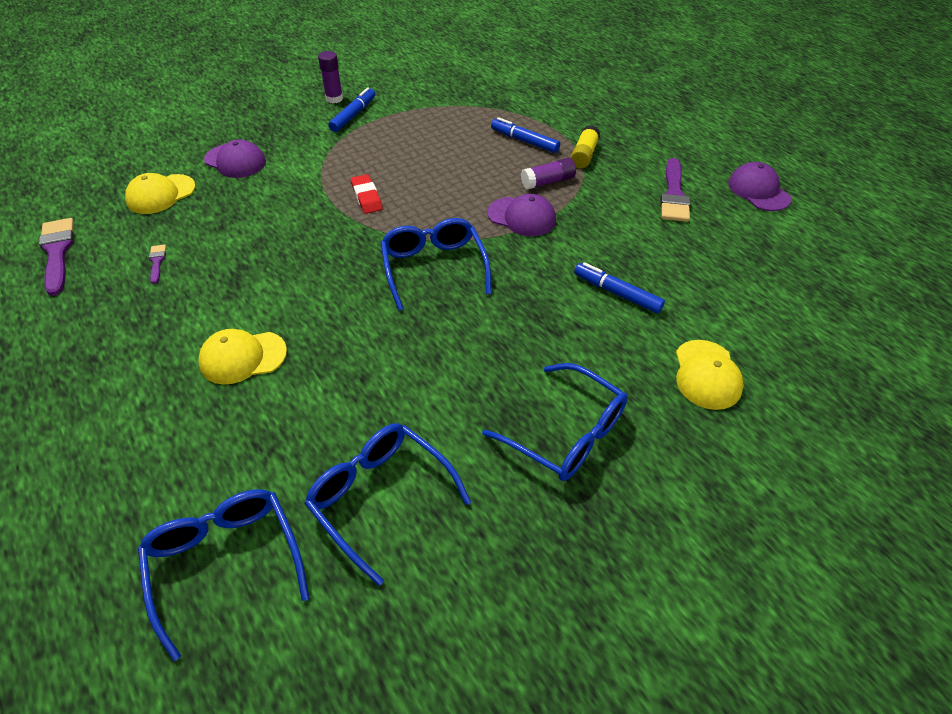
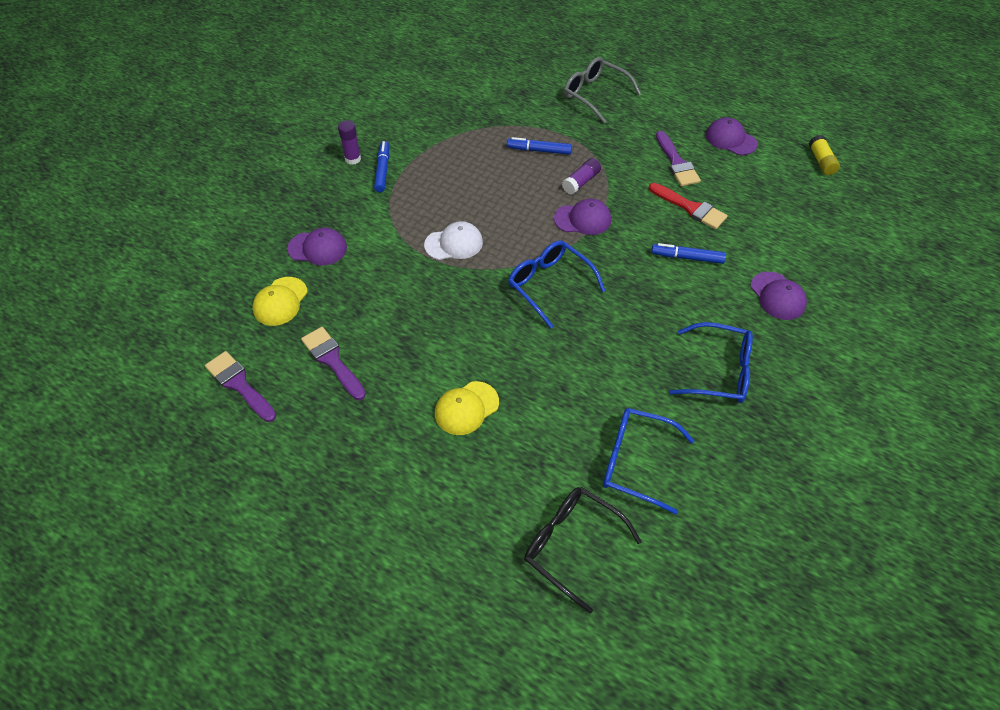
camera: 25 degrees left, 5 degrees up
(157, 262) = (332, 360): purple brush -> purple brush, size x2.04
(226, 563) = (572, 545): blue glasses -> black glasses
(366, 197) = (454, 244): red eraser -> white cap
(584, 155) = (592, 148): yellow glue stick -> yellow glue stick (821, 161)
(625, 109) = (595, 95): none -> grey glasses
(658, 244) = (690, 208): none -> red brush
(707, 375) = (777, 296): yellow cap -> purple cap

